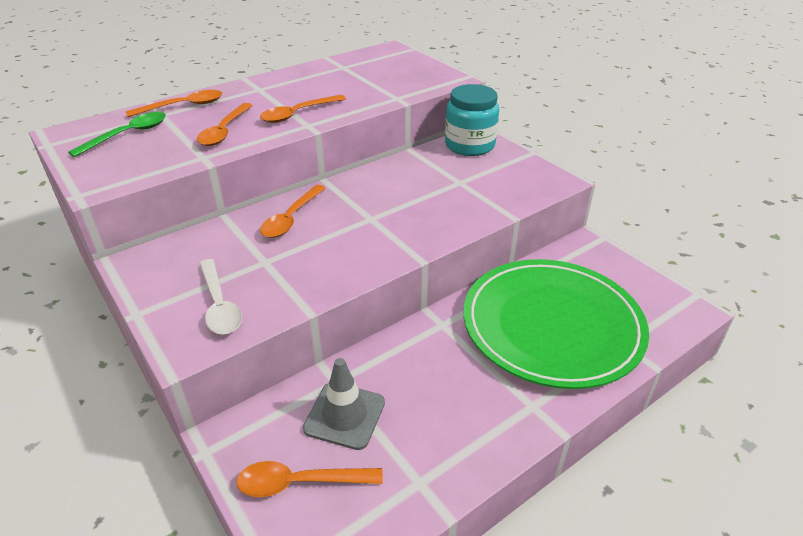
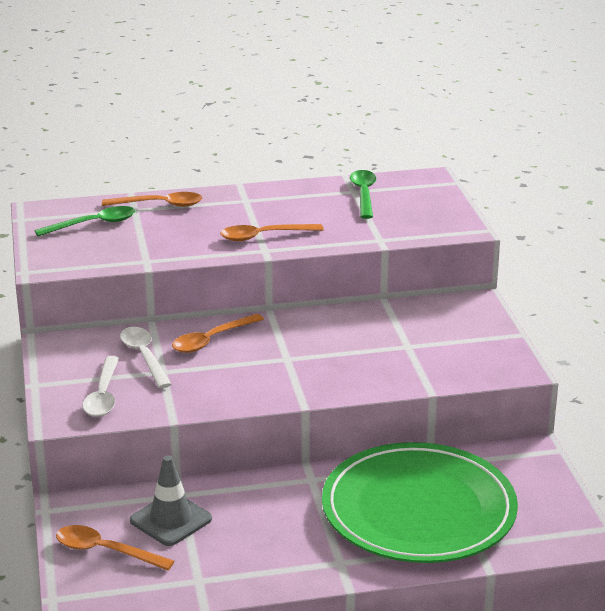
camera: 25 degrees right, 10 degrees down
(224, 131) = (181, 239): orange spoon -> none
(237, 251) = (144, 356): none -> white spoon
(353, 67) = (364, 194): none -> green spoon
(469, 145) = (455, 310): turquoise jar -> none

